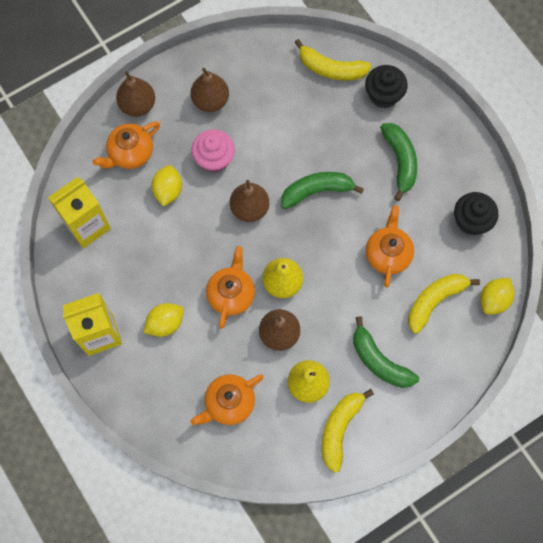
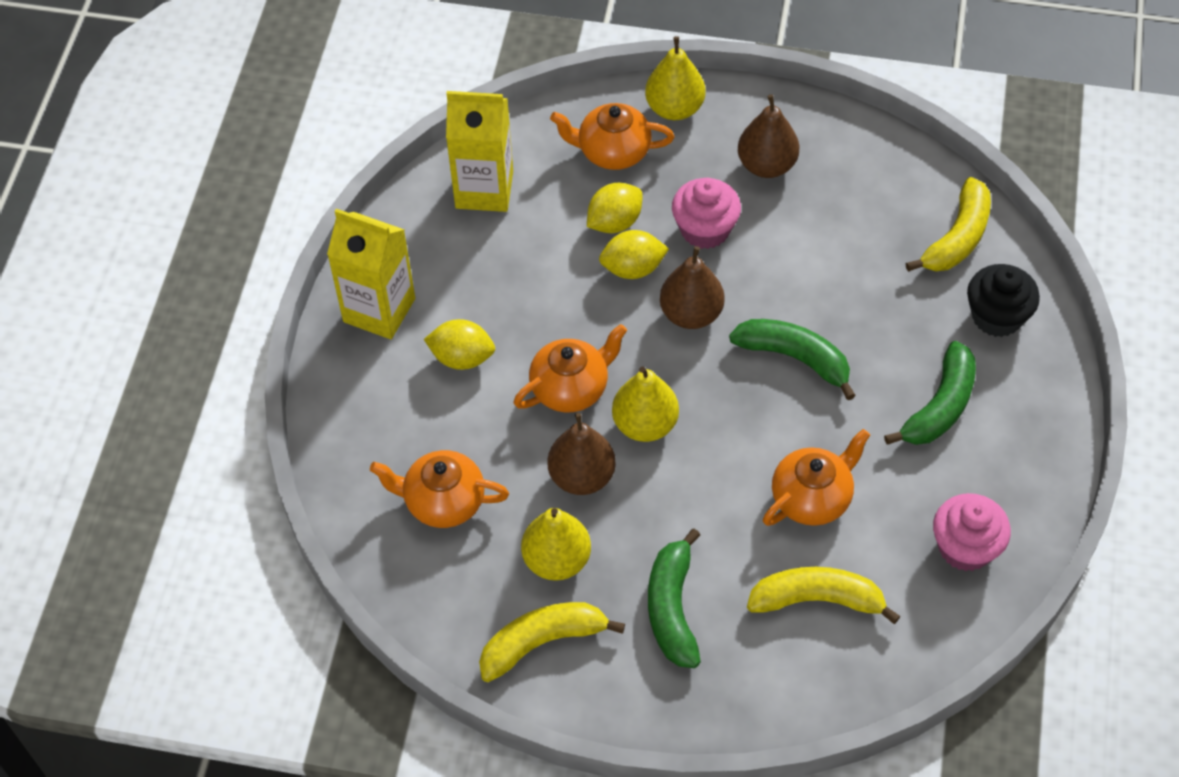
camera: 45 degrees right, 15 degrees down
(138, 105) = (674, 108): brown pear -> yellow pear
(331, 68) = (957, 238): yellow banana -> yellow banana turned 120 degrees counterclockwise
(471, 221) = (965, 547): black cupcake -> pink cupcake
(493, 300) = (899, 663): yellow lemon -> yellow lemon (633, 268)

